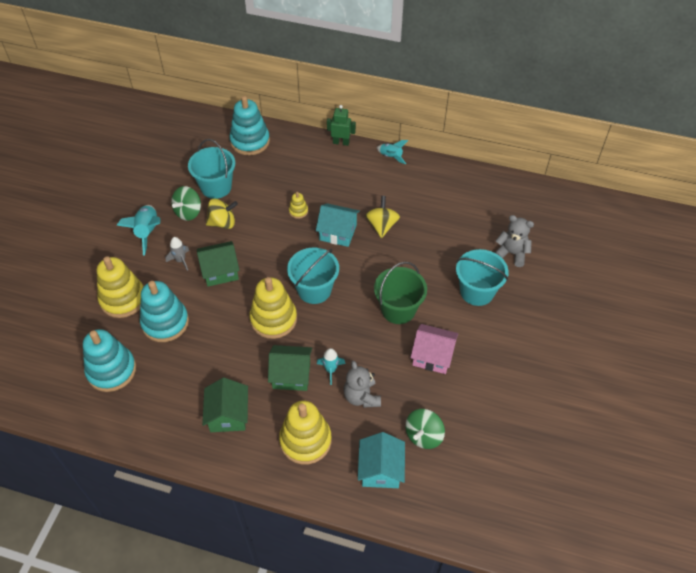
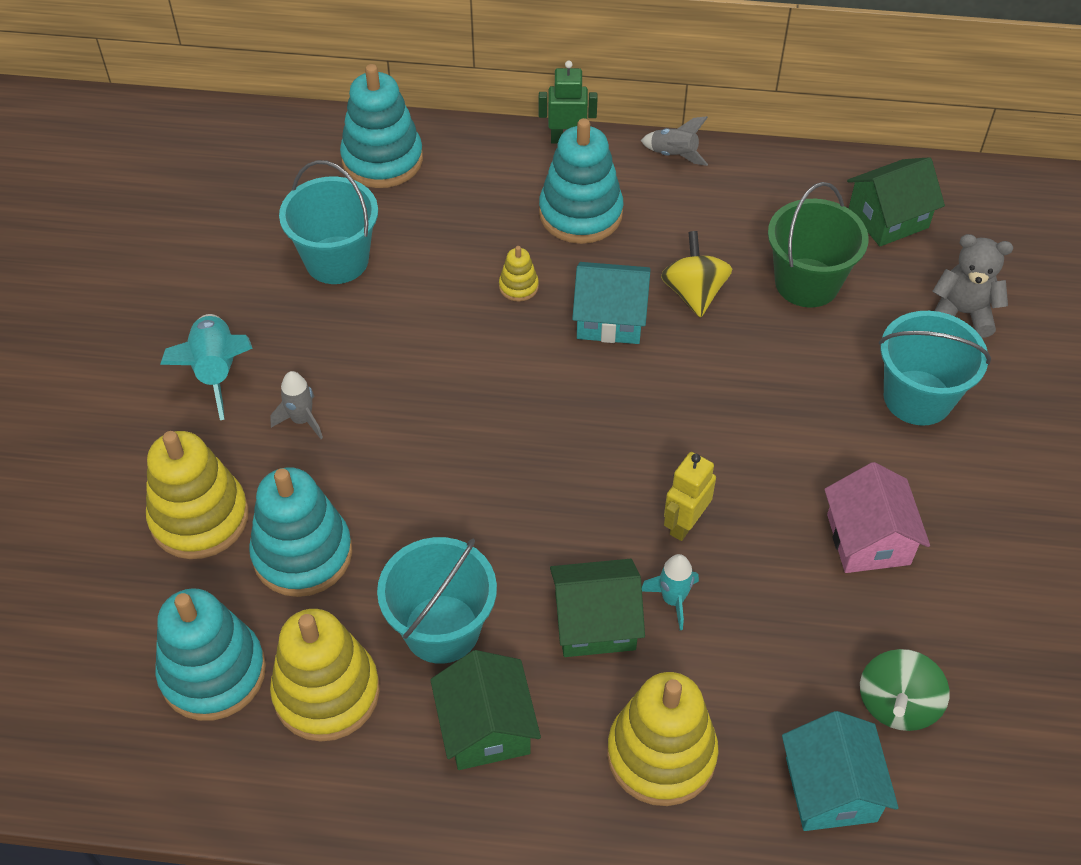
camera: 10 degrees left, 0 degrees up
(188, 212) = (292, 319): green spinning top -> none
(220, 271) = (390, 430): green house -> green house (888, 218)
(223, 223) = (370, 331): yellow spinning top -> none
(273, 319) = (527, 513): yellow stacking toy -> yellow stacking toy (326, 692)
(314, 290) = (594, 440): turquoise bucket -> turquoise bucket (441, 629)
(337, 180) = (580, 213): none -> turquoise stacking toy
(346, 335) = (685, 524): none -> yellow robot
(361, 397) = (750, 645): grey teddy bear -> none
(391, 157) = (674, 155): turquoise rocket -> grey rocket
(398, 309) = (774, 456): green bucket -> green bucket (807, 283)
(432, 356) = (868, 539): pink house -> pink house turned 75 degrees clockwise

